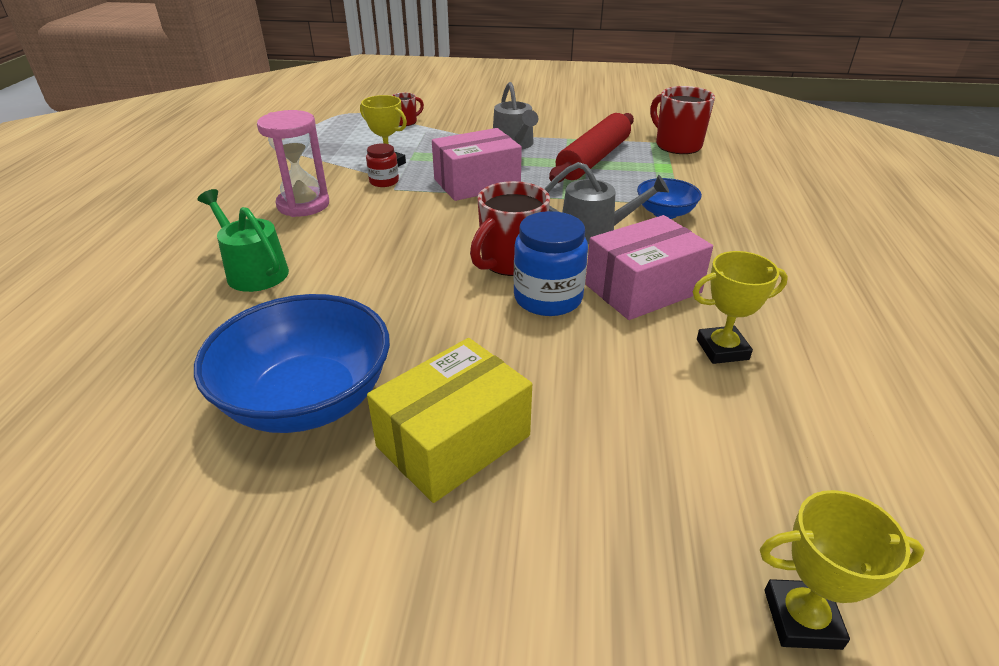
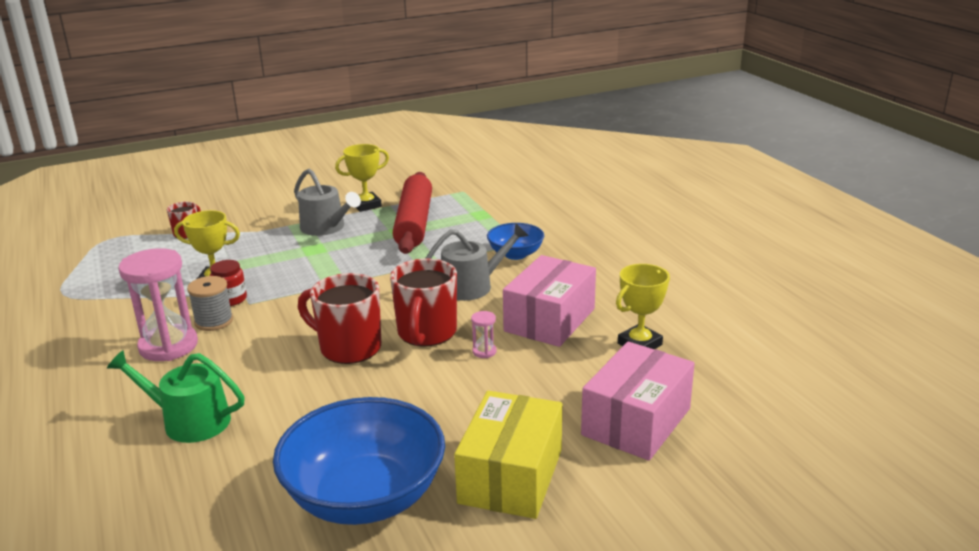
camera: 30 degrees left, 10 degrees down
(354, 195) = (214, 321): none -> grey spool
(477, 183) = (326, 274): pink box -> pink box (636, 421)
(548, 298) = (484, 351): blue jar -> pink hourglass
(677, 145) = (475, 191): red mug -> red mug (348, 348)
(802, 618) = (799, 479): yellow trophy -> yellow trophy (366, 205)

